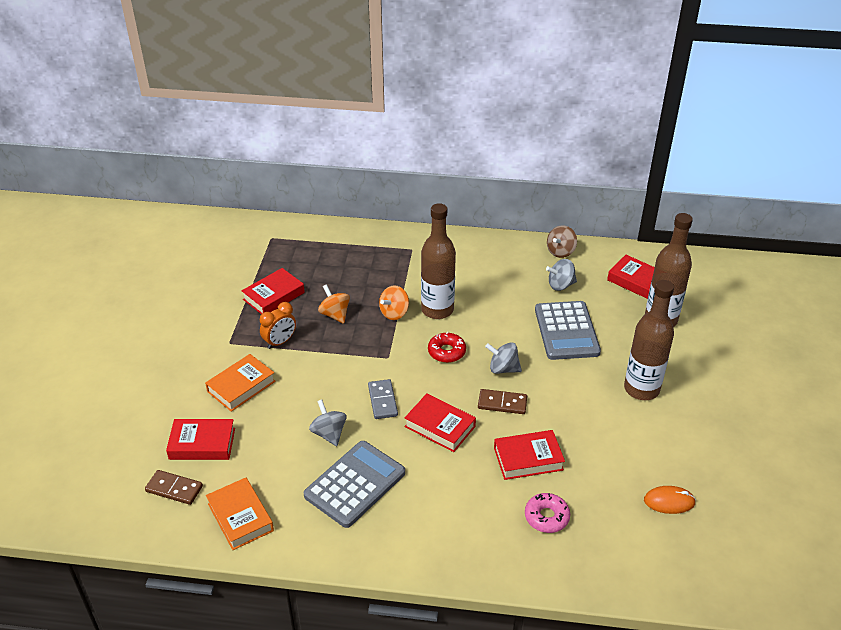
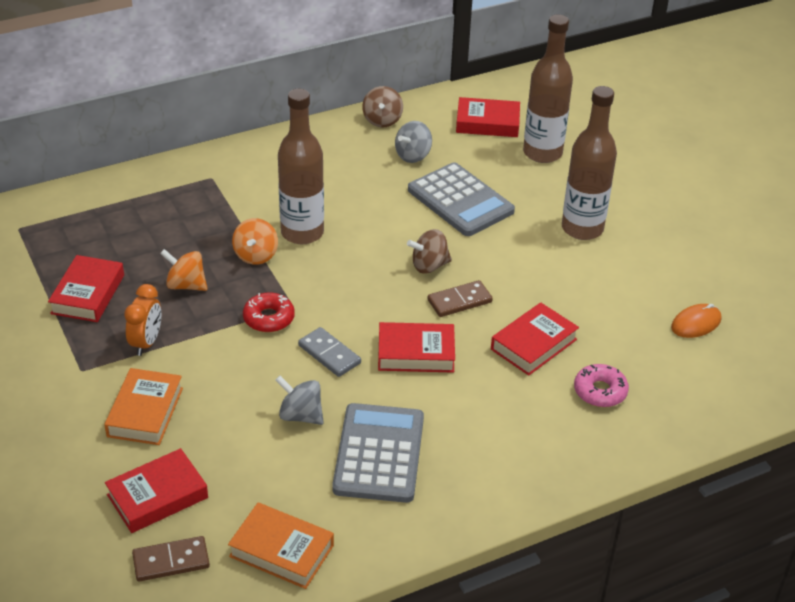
camera: 35 degrees left, 0 degrees up
(446, 352) = (353, 273): red donut -> red donut (269, 318)
(503, 369) = (429, 266): grey spinning top -> brown spinning top

